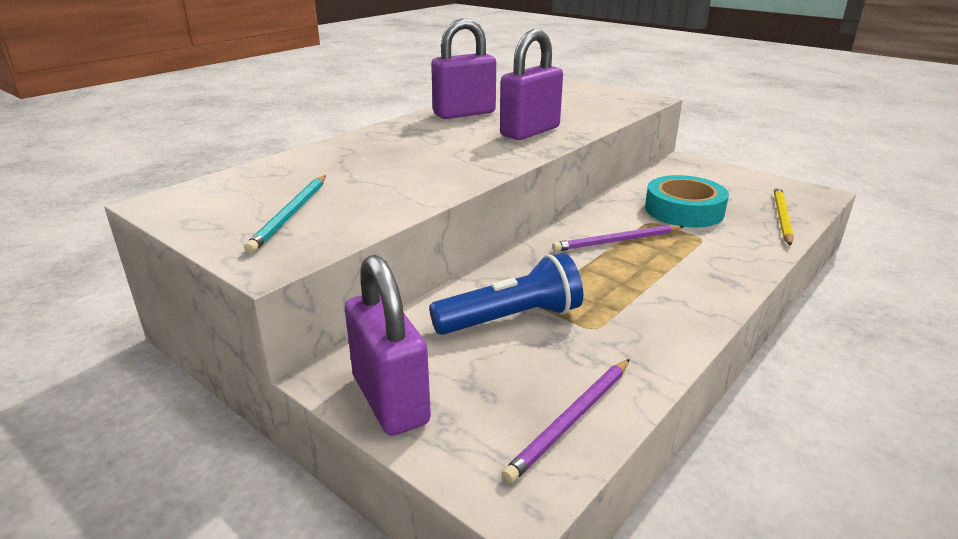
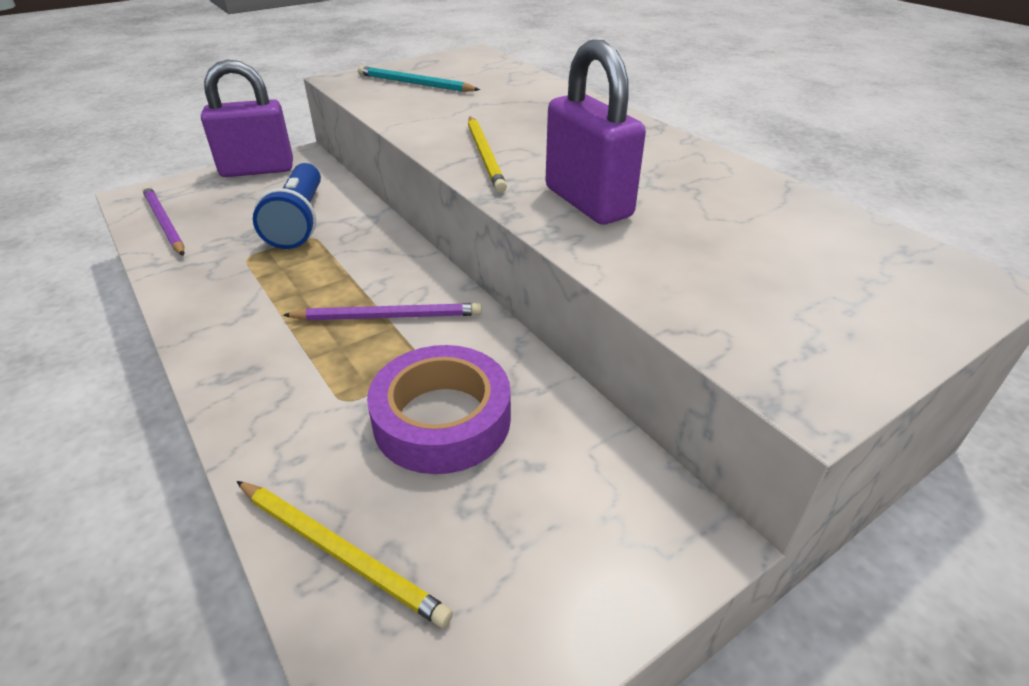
camera: 105 degrees right, 10 degrees up
(464, 114) = (692, 170): purple padlock -> none
(477, 162) = (485, 156): none -> yellow pencil
(616, 241) = (388, 316): purple pencil -> purple pencil turned 90 degrees clockwise
(684, 210) = (442, 419): turquoise tape -> purple tape

